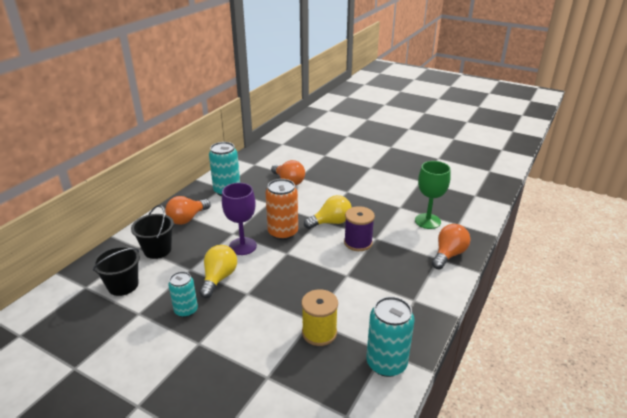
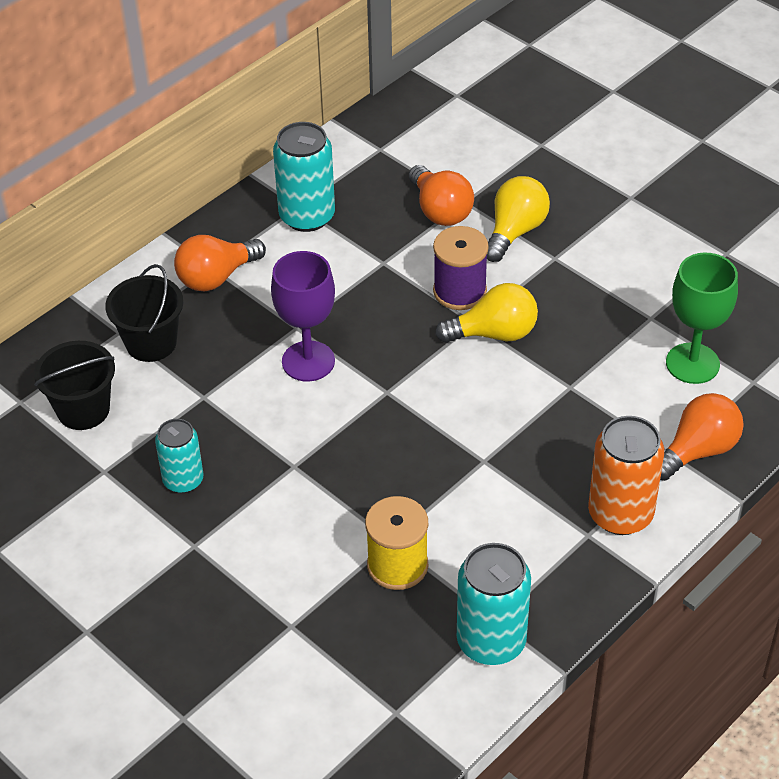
camera: 15 degrees right, 15 degrees up
(219, 278) = (251, 425): yellow light bulb -> yellow light bulb (515, 231)
(283, 232) = (392, 342): orange can -> orange can (620, 514)
(358, 242) = (531, 391): purple spool -> purple spool (460, 291)

